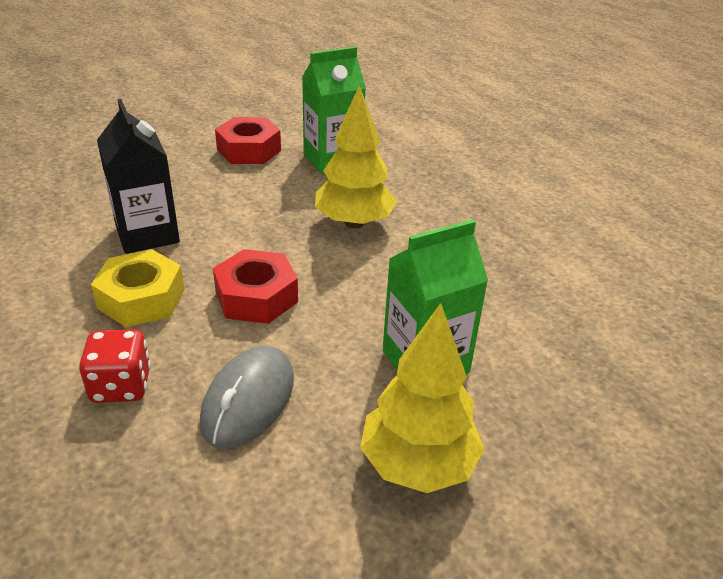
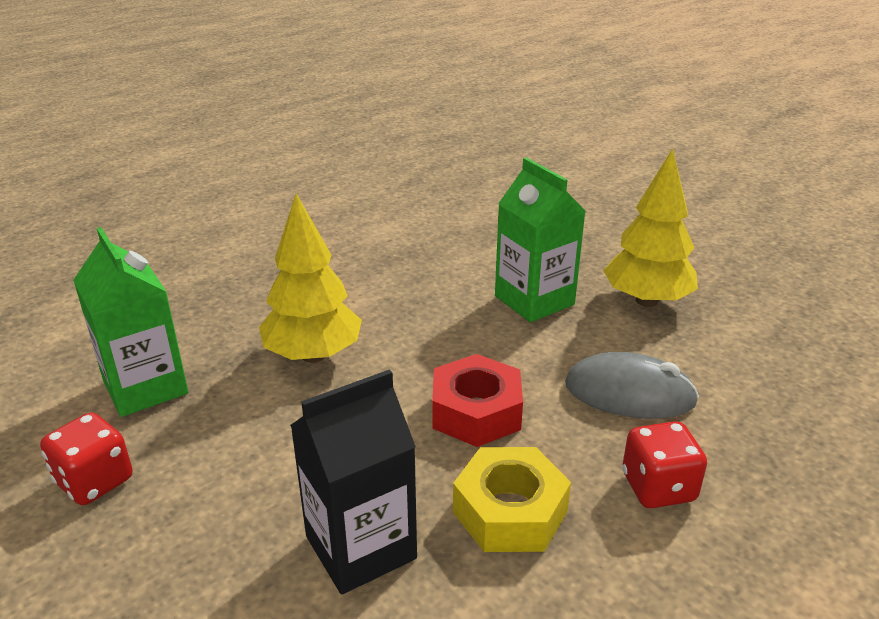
camera: 95 degrees left, 5 degrees down
(249, 150) = (94, 481): red nut -> red dice

